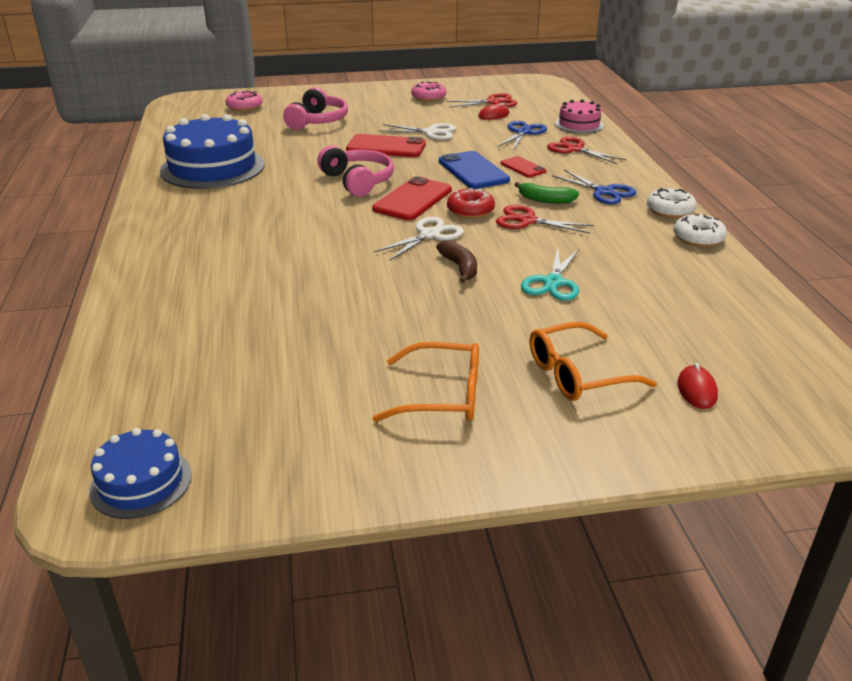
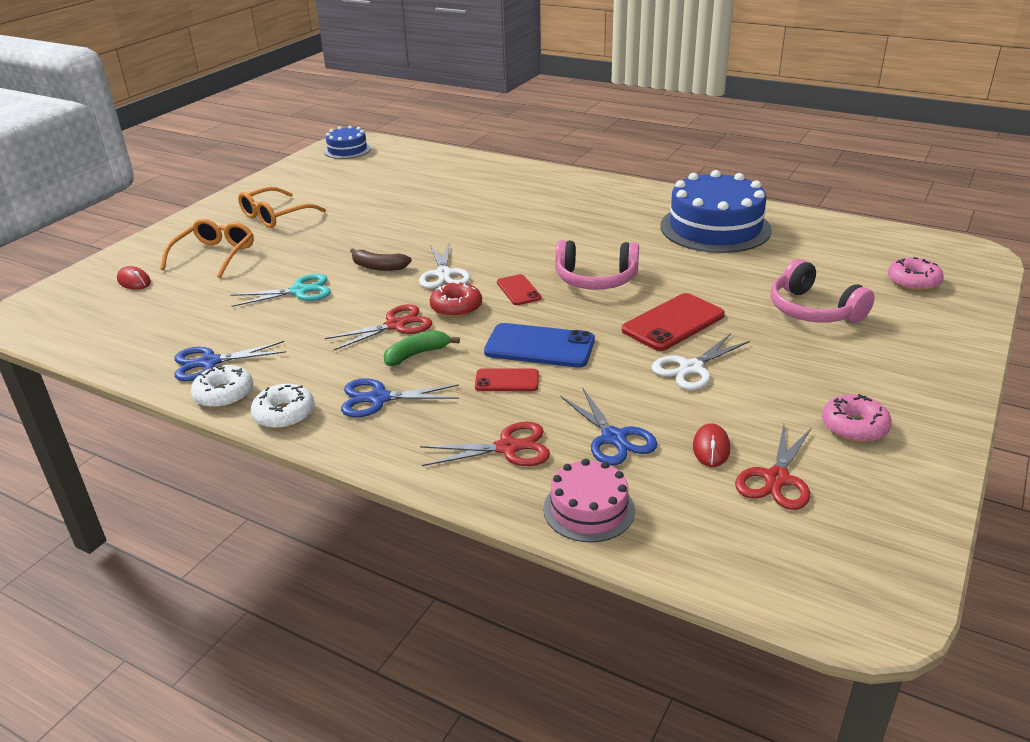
camera: 130 degrees right, 0 degrees up
(413, 199) = (518, 290): red phone -> red phone, size x0.57
(553, 282) = (299, 291): turquoise scissors -> turquoise scissors turned 105 degrees clockwise
(689, 263) = (210, 362): none -> blue scissors

